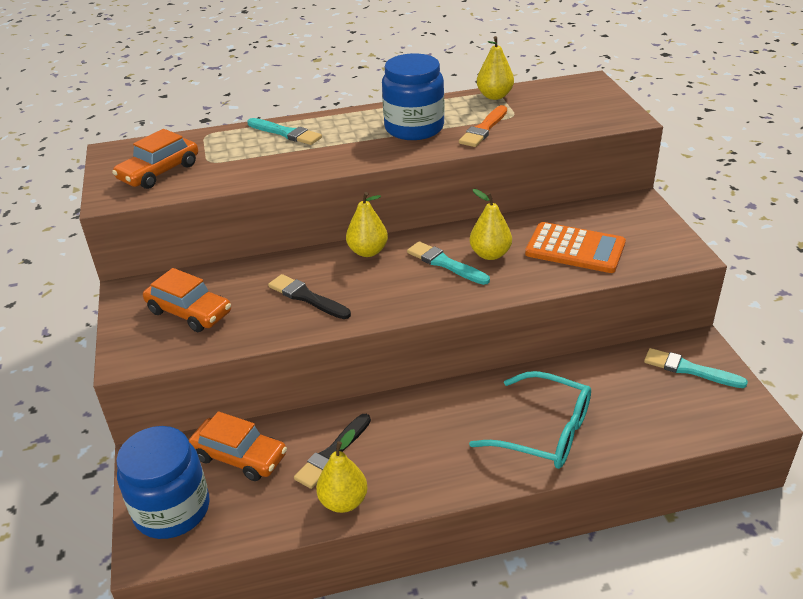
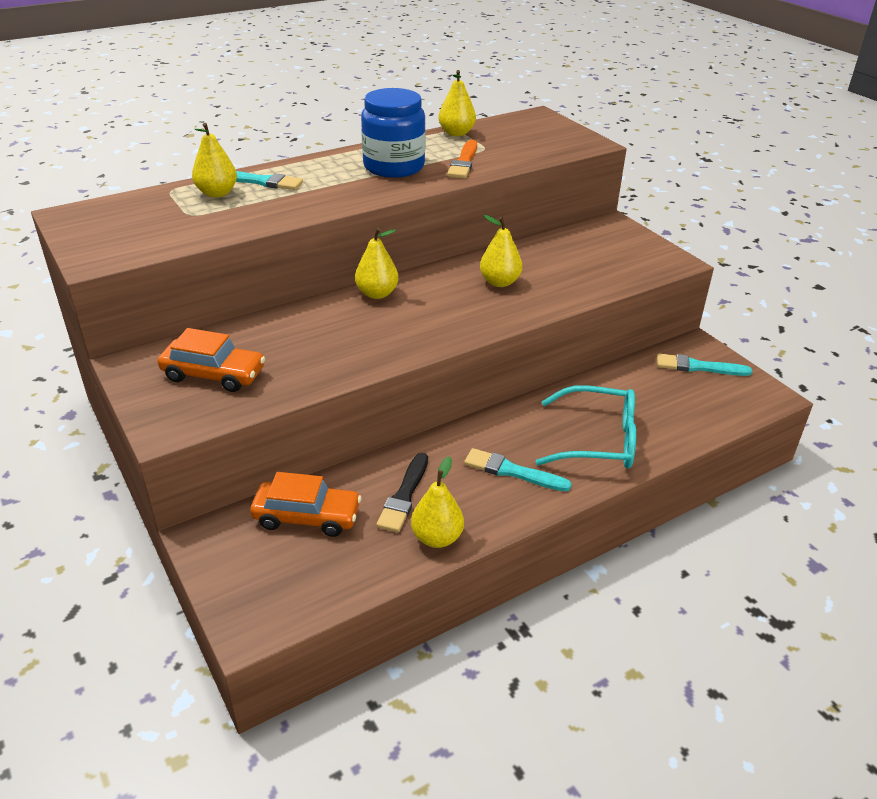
camera: 20 degrees left, 0 degrees up
(159, 172) = (137, 230): orange car -> none
(172, 509) = (257, 582): blue jar -> none
(242, 142) = (217, 193): none -> yellow pear
(307, 297) = (336, 343): black brush -> none
(445, 263) = (460, 295): turquoise brush -> turquoise brush (512, 471)
(575, 249) = (576, 268): orange calculator -> none

